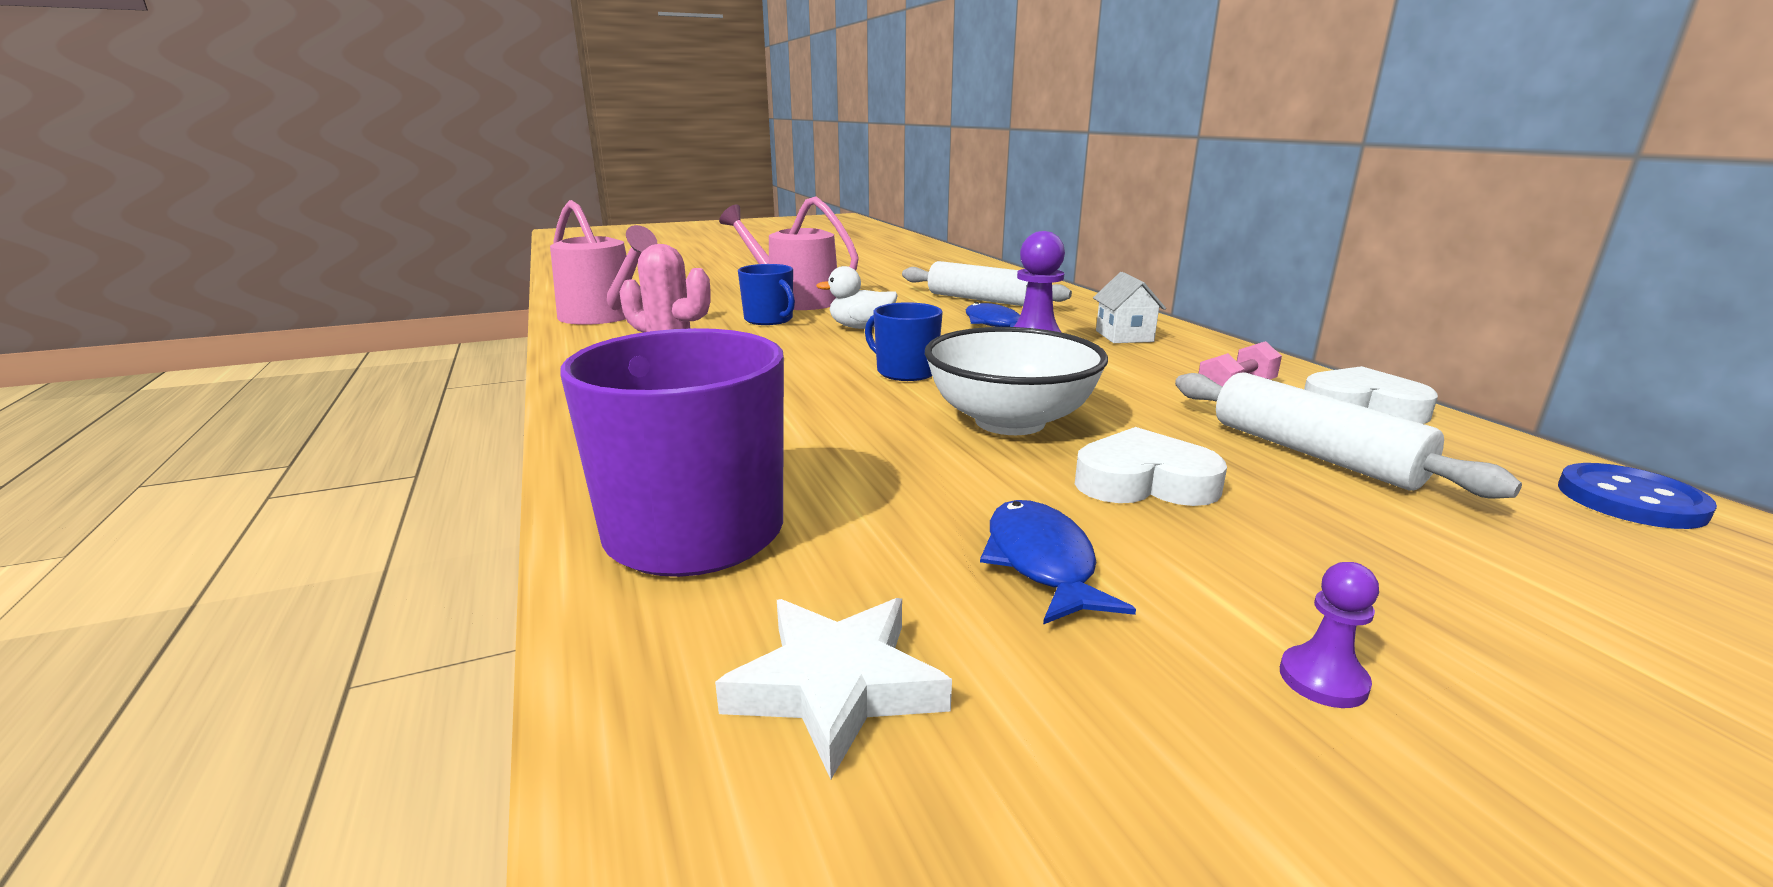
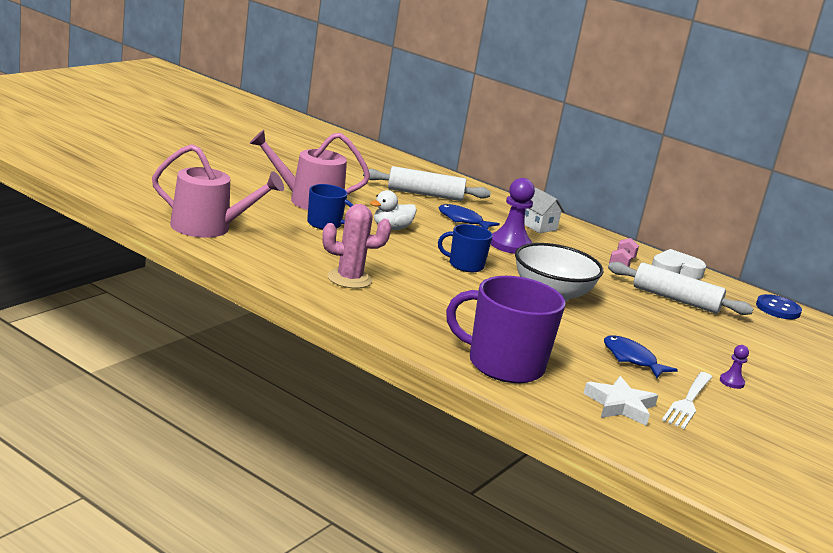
camera: 35 degrees left, 0 degrees up
(1090, 718) = (688, 401): none -> white fork
(1144, 482) = (631, 321): white heart -> none

